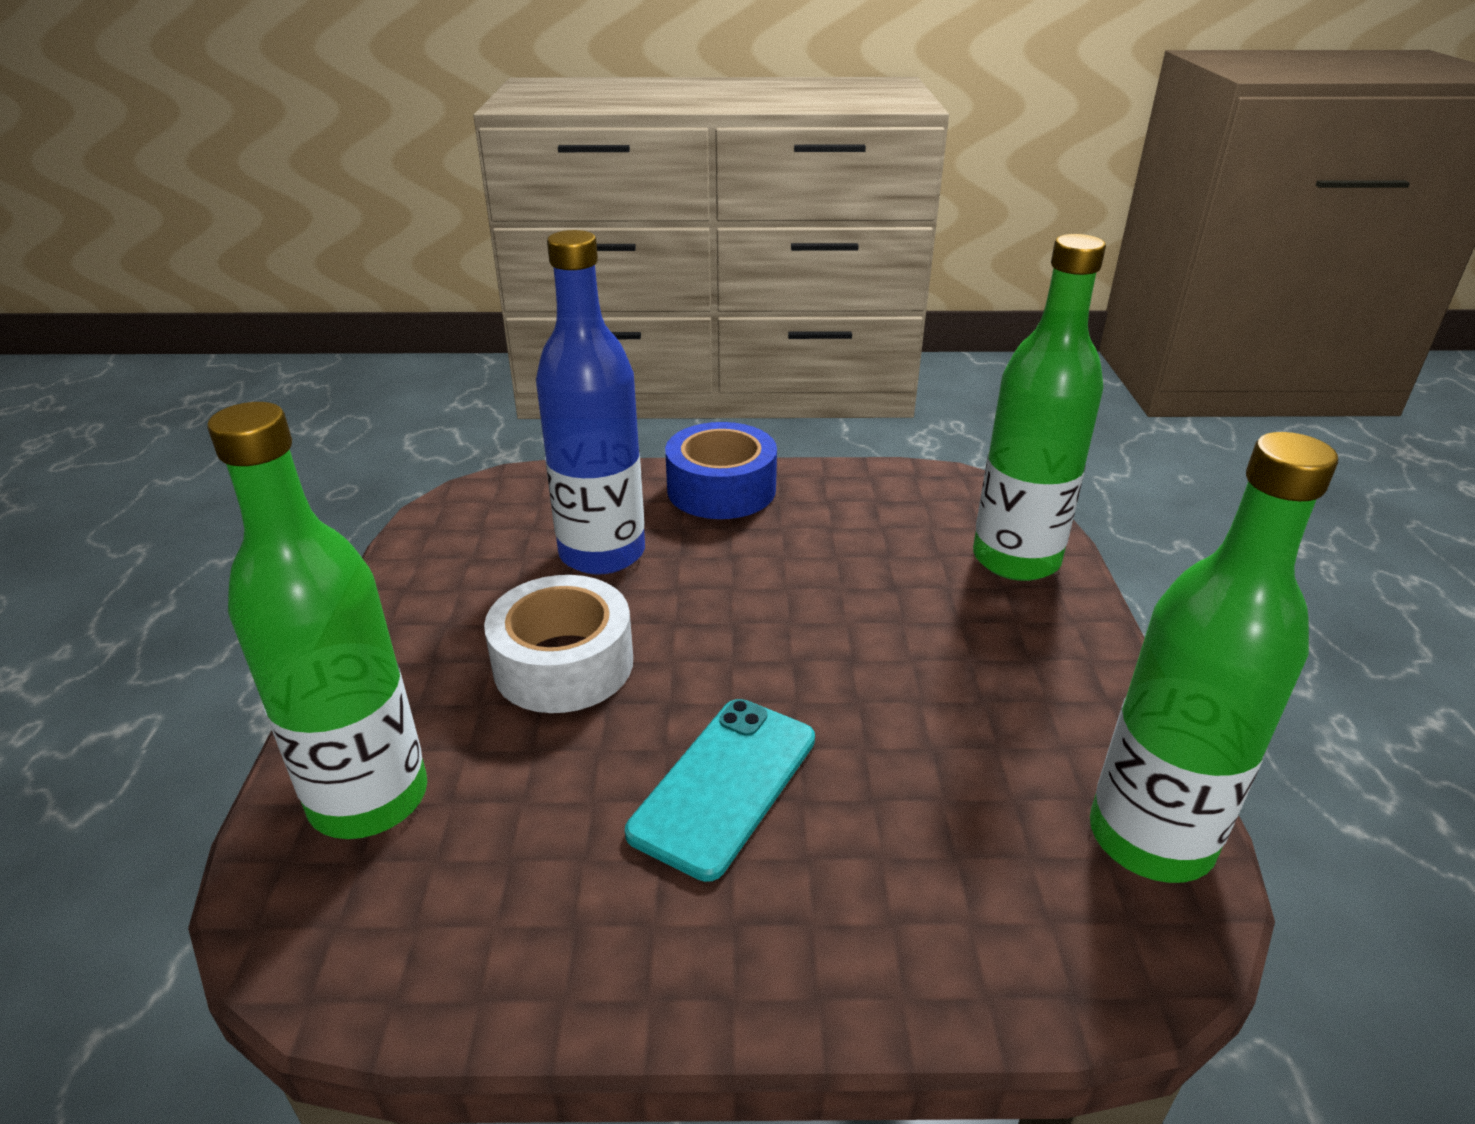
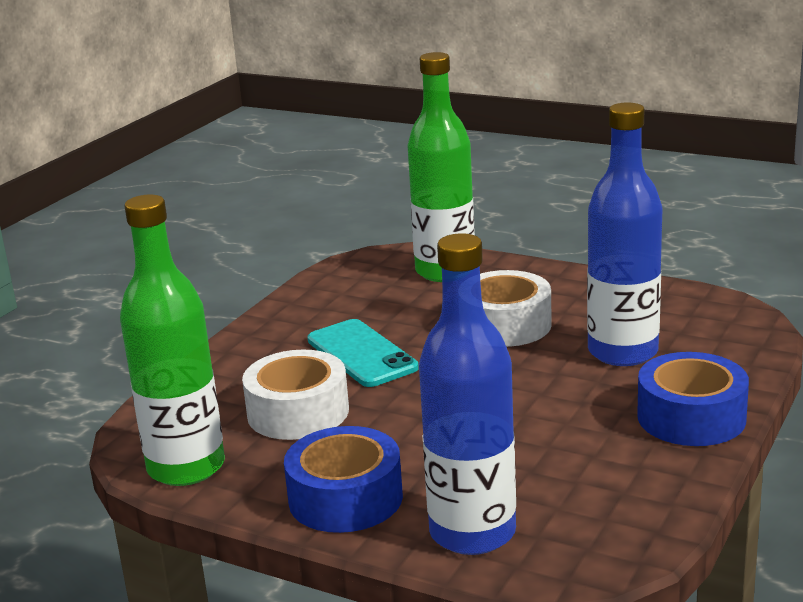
camera: 120 degrees right, 10 degrees down
(929, 782) = (298, 412): none -> white tape
(1016, 559) = (472, 532): green bottle -> blue bottle
(1053, 658) = (345, 498): none -> blue tape

